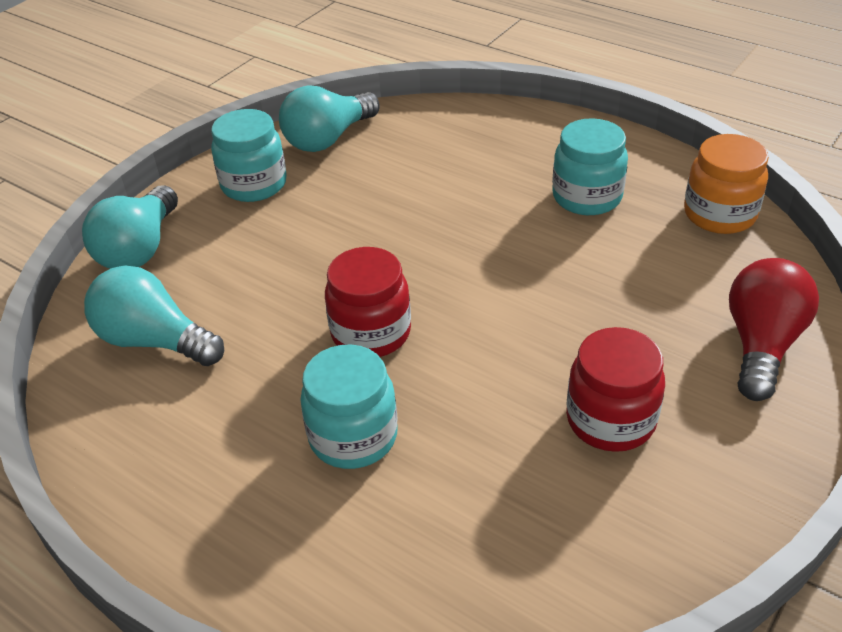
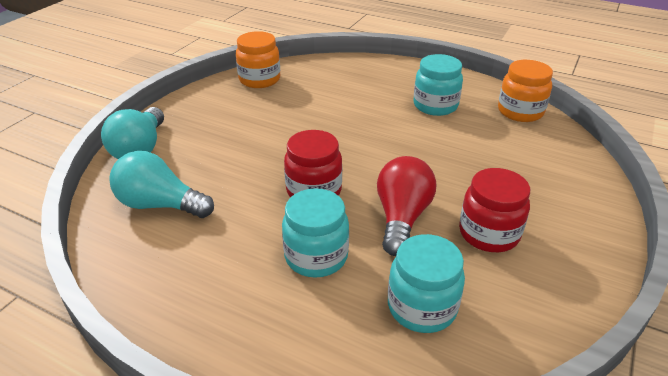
camera: 10 degrees left, 5 degrees down
(254, 184) = (214, 107): turquoise jar -> turquoise jar (422, 307)
(328, 139) = (259, 79): turquoise light bulb -> orange jar
(761, 345) = (570, 183): red light bulb -> red light bulb (402, 217)

